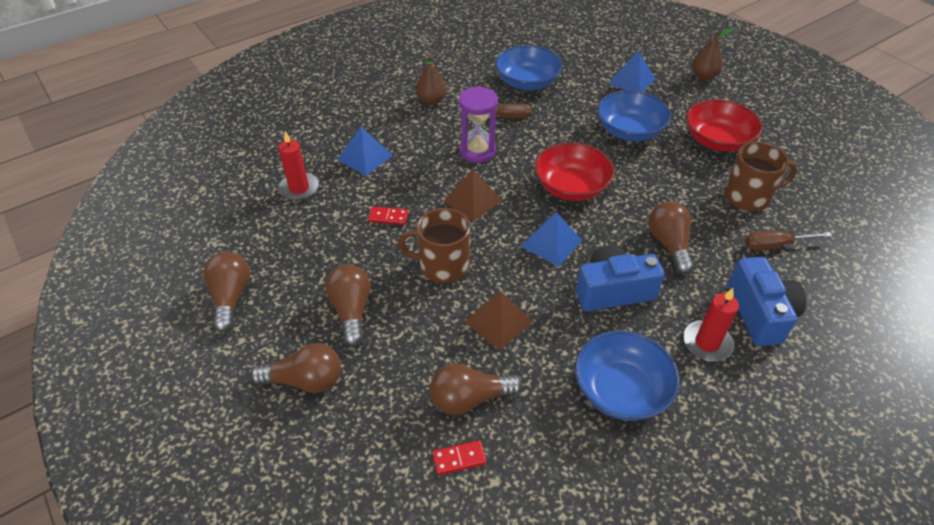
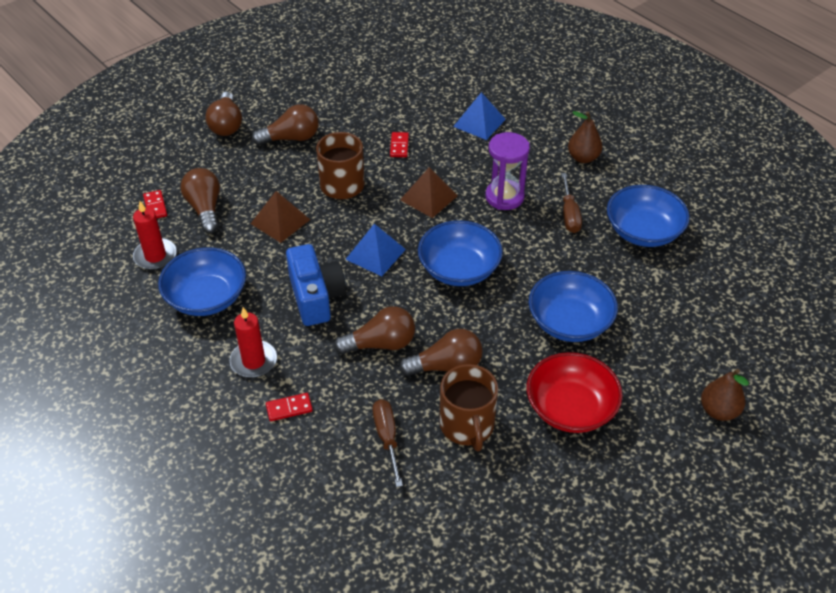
camera: 85 degrees right, 0 degrees up
(231, 298) = (303, 77): brown light bulb -> brown light bulb (446, 366)
(299, 188) = (429, 90): red candle -> red candle (155, 256)
(571, 187) = (459, 269): red bowl -> blue bowl
(631, 81) = (680, 330): blue pyramid -> none
(760, 313) = (289, 408): blue camera -> red domino

